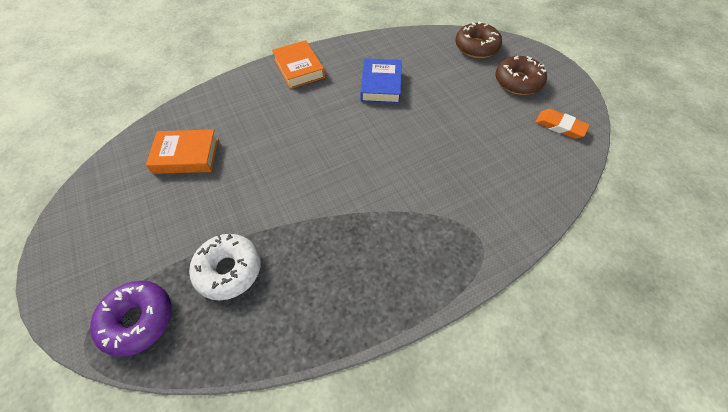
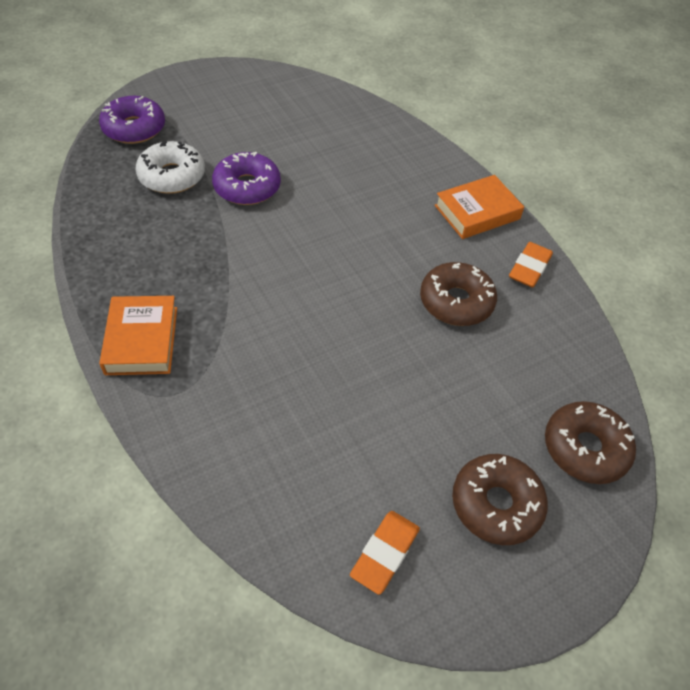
camera: 85 degrees right, 5 degrees down
(186, 155) = (317, 131): orange book -> orange book (141, 340)
(254, 205) = (247, 187): none -> purple donut
(351, 51) = (529, 268): none -> orange eraser
(381, 85) = (456, 302): blue book -> brown donut

